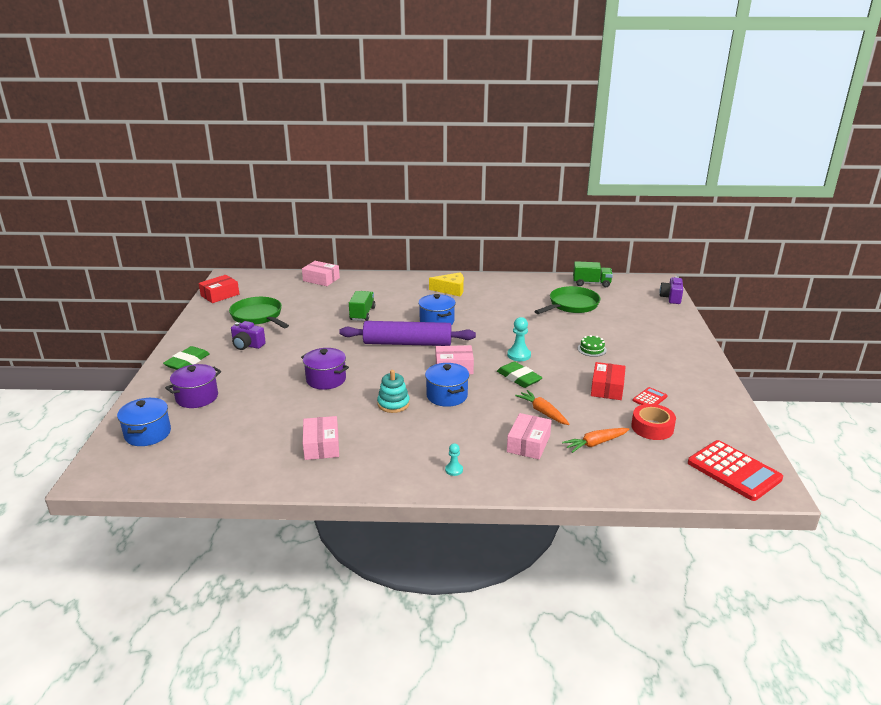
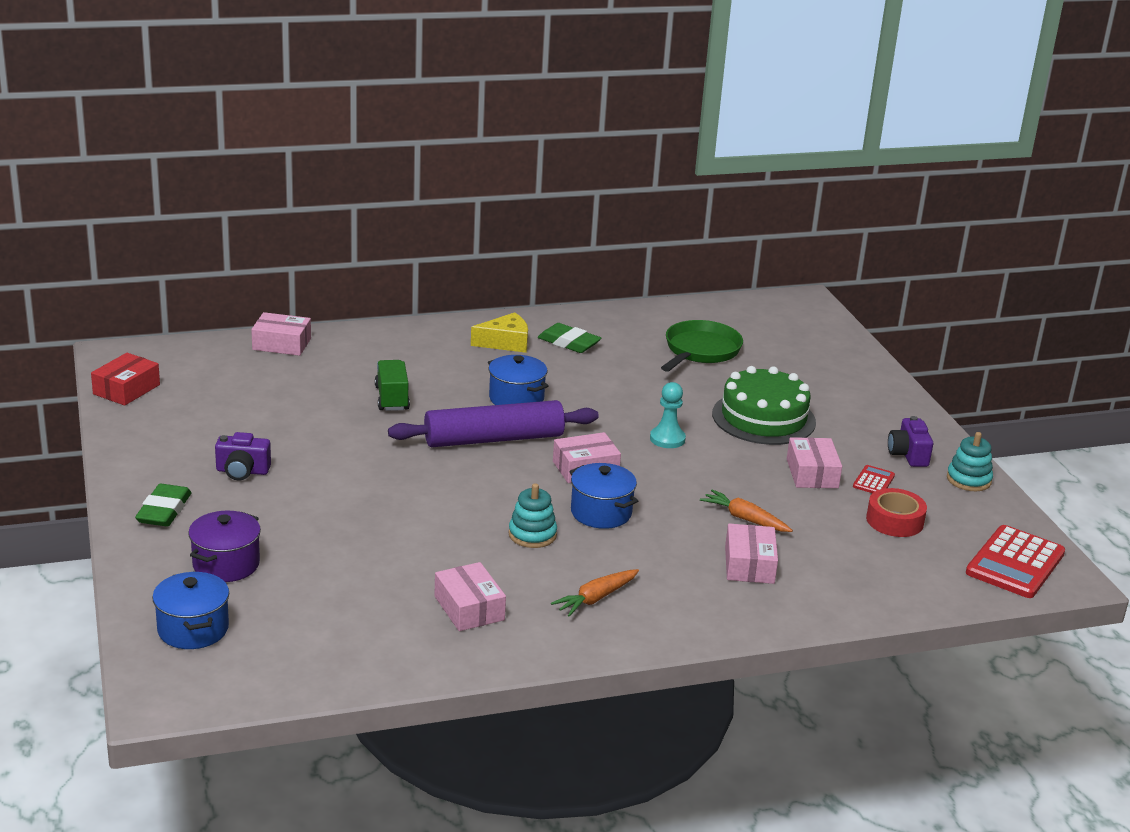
camera: 20 degrees left, 0 degrees up
(258, 316) = (223, 420): green pan -> none
(326, 379) = (408, 511): purple pot -> none
(454, 470) = (672, 614): turquoise pawn -> none
(519, 378) = (686, 473): green eraser -> green eraser (569, 343)
(591, 283) = (711, 311): green truck -> none
(592, 349) = (763, 418): green cake -> green cake, size x2.43
(595, 443) = (834, 552): orange carrot -> orange carrot (596, 598)
(607, 388) = (812, 473): red box -> pink box
(671, 298) = (834, 325): purple camera -> purple camera (908, 455)
(723, 406) = (968, 480): none -> turquoise stacking toy
(734, 471) = (1015, 563): red calculator -> red calculator turned 90 degrees clockwise

